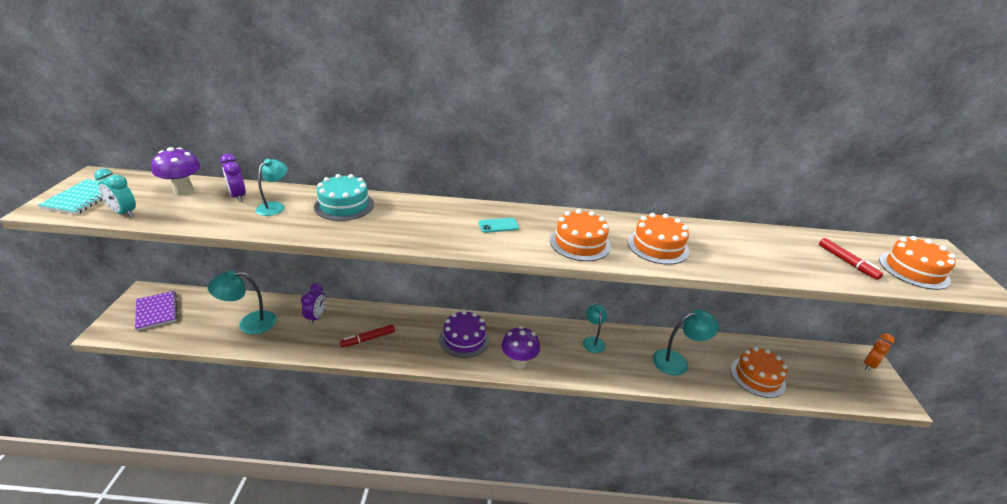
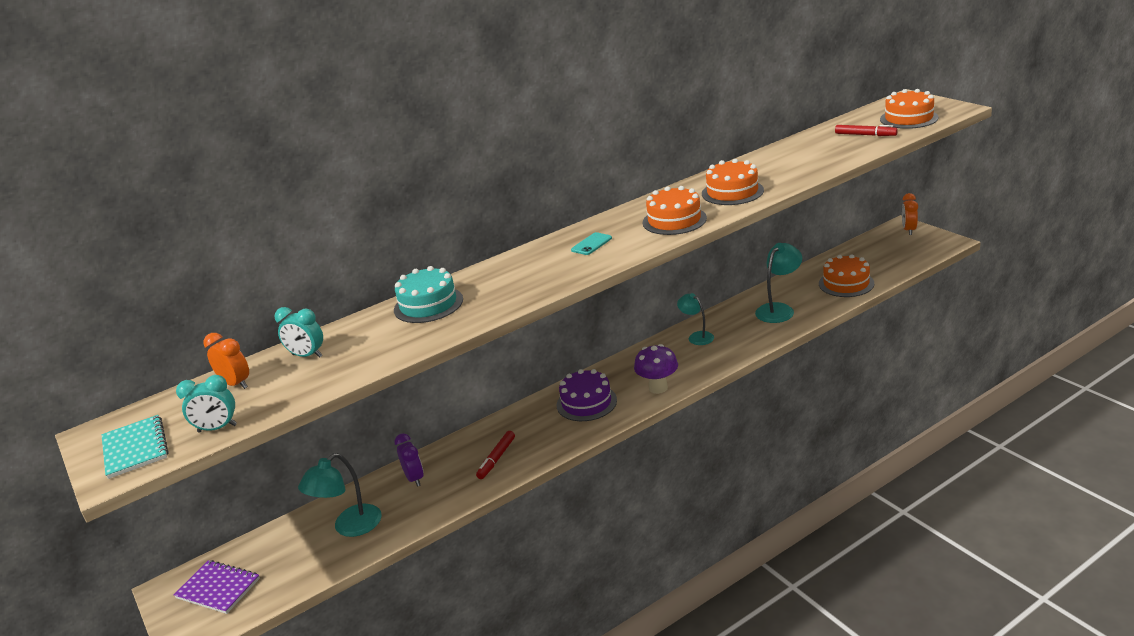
camera: 30 degrees left, 5 degrees down
(183, 191) = (236, 384): purple mushroom -> orange clock
(238, 196) = (307, 356): purple clock -> turquoise clock
(275, 206) = (363, 341): turquoise lamp -> none

